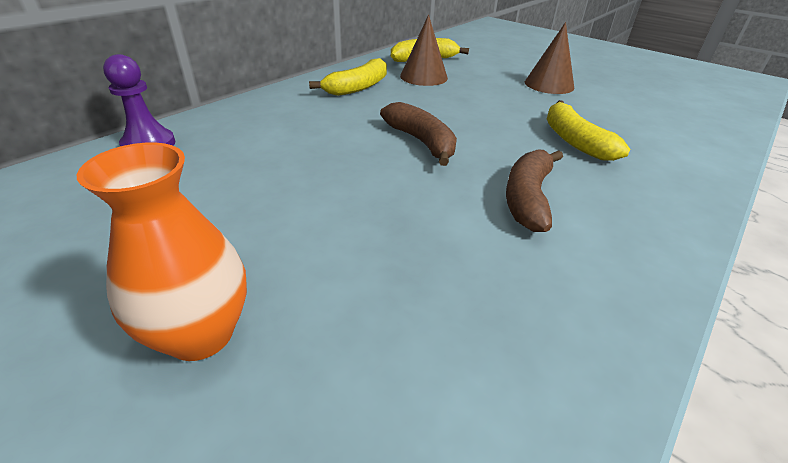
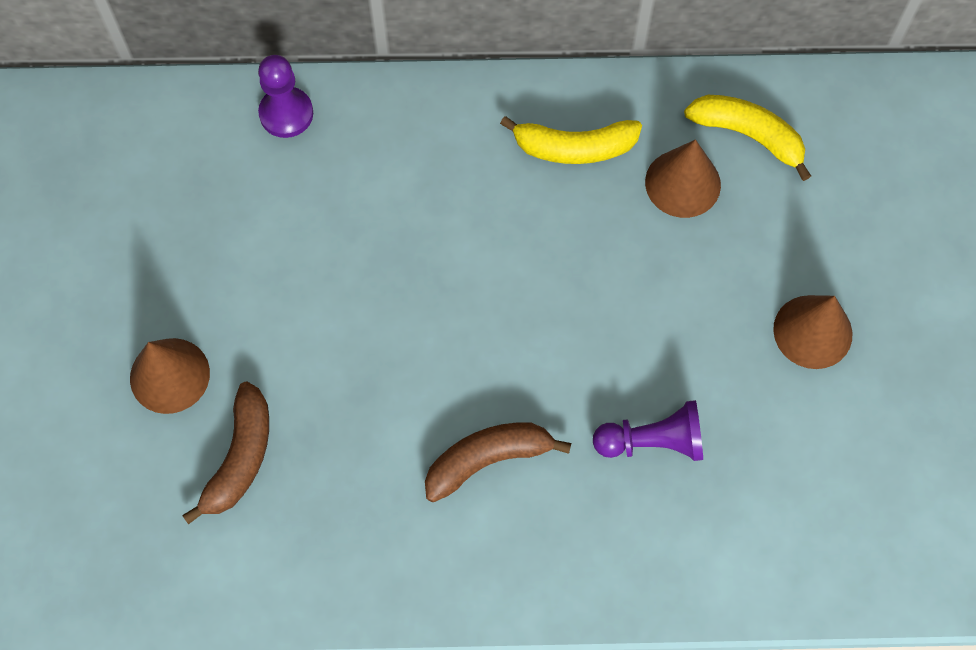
camera: 50 degrees right, 30 degrees up
(201, 334) = (169, 375): orange vase -> brown cone
(421, 142) = (507, 310): brown banana -> brown banana (240, 457)
(574, 141) = (652, 441): yellow banana -> purple pawn

